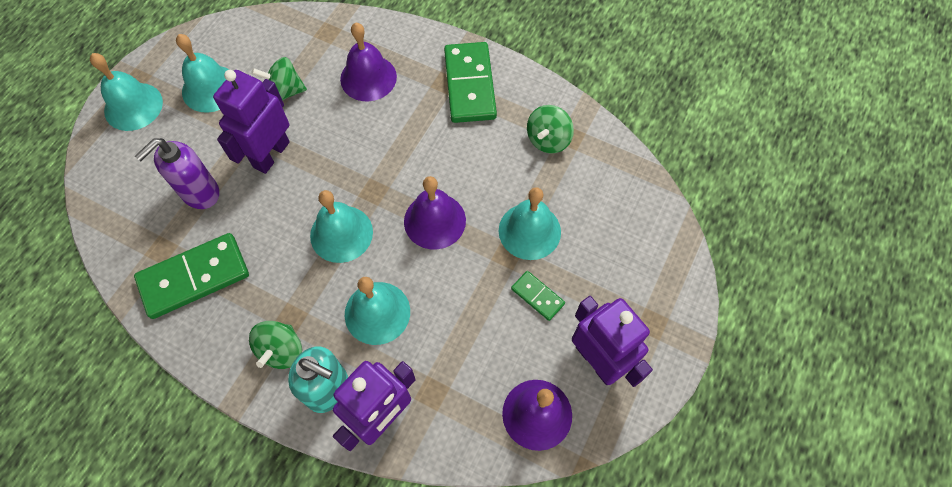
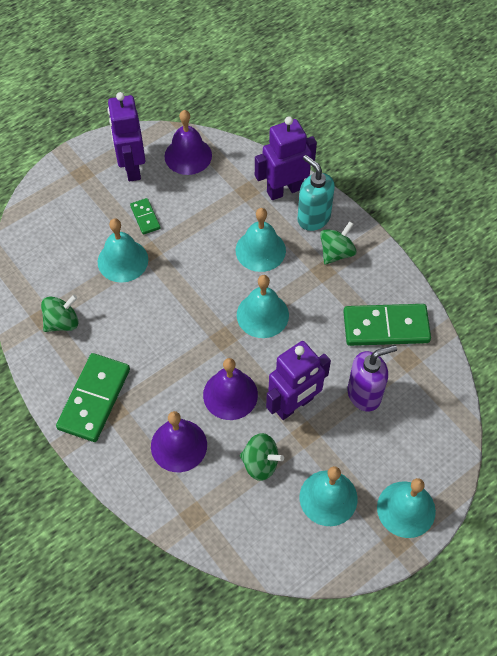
camera: 155 degrees left, 5 degrees down
(434, 221) = (187, 296): purple bell -> purple bell (230, 394)

